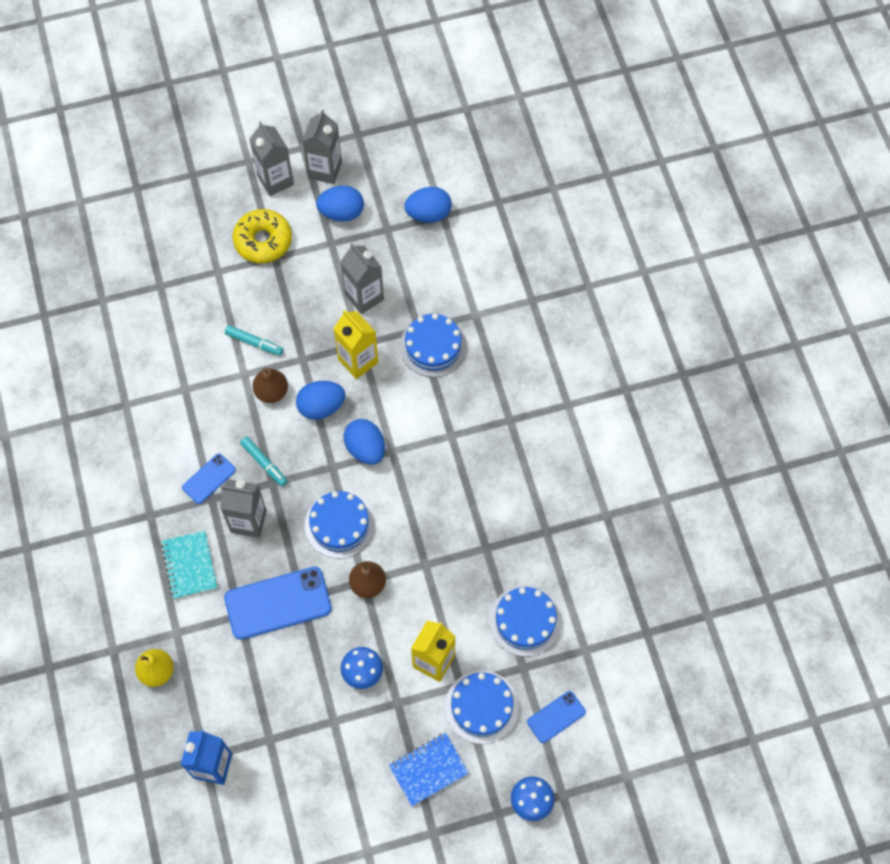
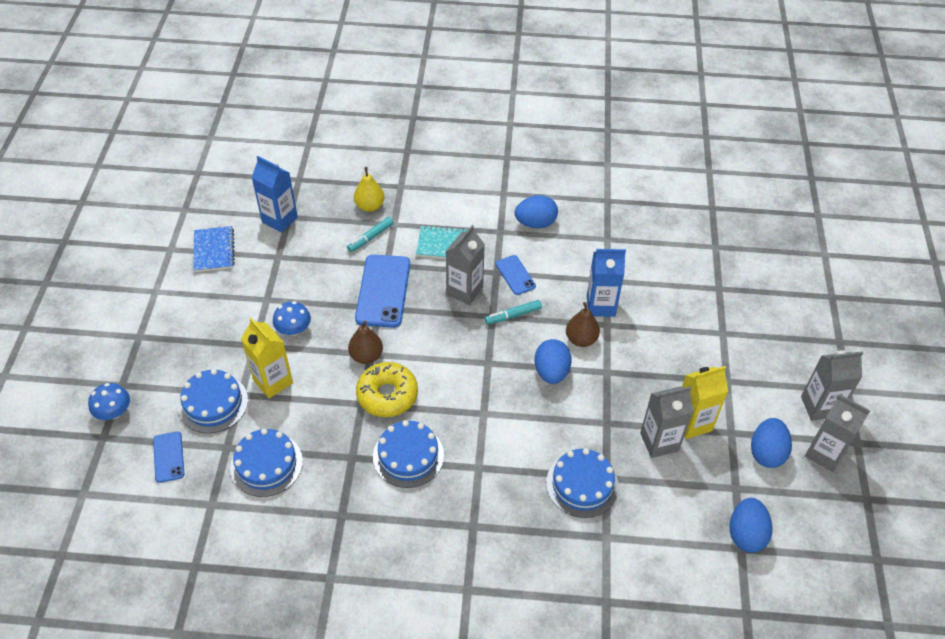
camera: 110 degrees right, 15 degrees down
(222, 386) = (600, 306): none -> blue carton
(254, 343) = (637, 340): turquoise marker -> turquoise marker (371, 237)
(263, 241) = (748, 377): yellow donut -> yellow donut (387, 395)
(339, 524) = (430, 352): blue cake -> blue cake (408, 456)
(358, 361) = (589, 415): yellow carton -> yellow carton (692, 423)
(365, 449) = (494, 393): blue egg -> blue egg (535, 223)
(428, 769) = (188, 349): blue notebook -> blue notebook (214, 250)

